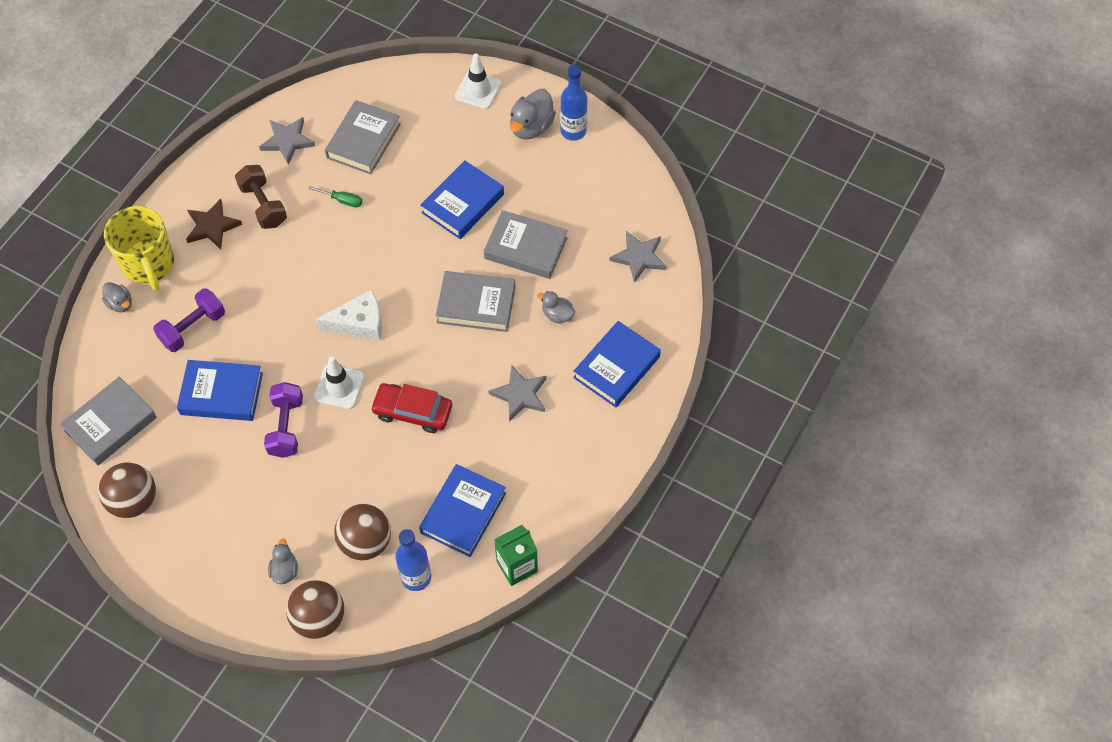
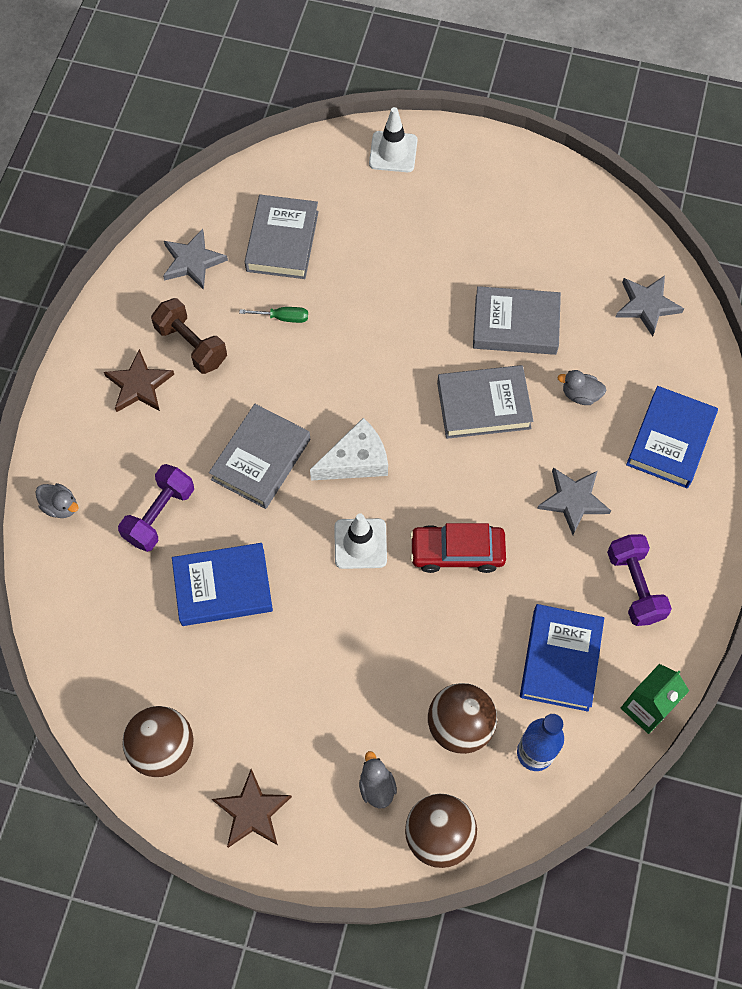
camera: 15 degrees left, 5 degrees up
(110, 424) = (101, 659): grey book -> grey book (261, 459)
(148, 264) = (78, 449): yellow mug -> none
(184, 564) = (252, 812): none -> brown star
(286, 427) = (315, 608): purple dumbbell -> purple dumbbell (634, 586)
(463, 203) = (424, 289): blue book -> none
(531, 127) = (469, 181): grey duck -> none
(573, 131) = (518, 176): blue bottle -> none

